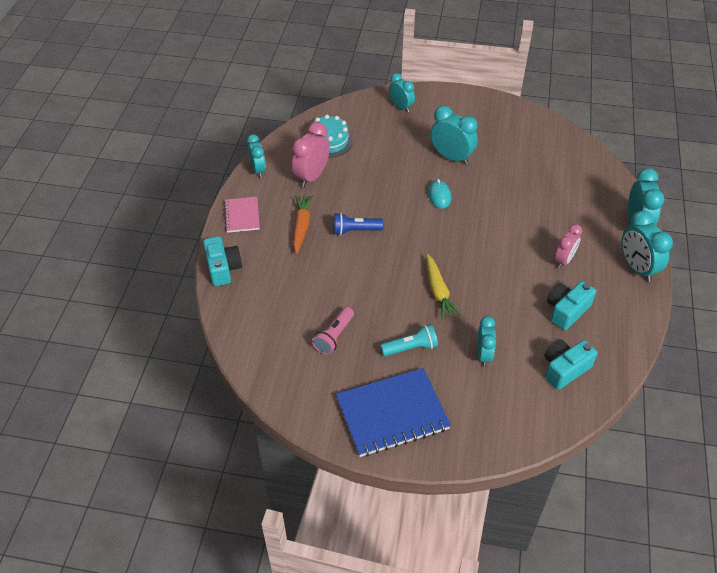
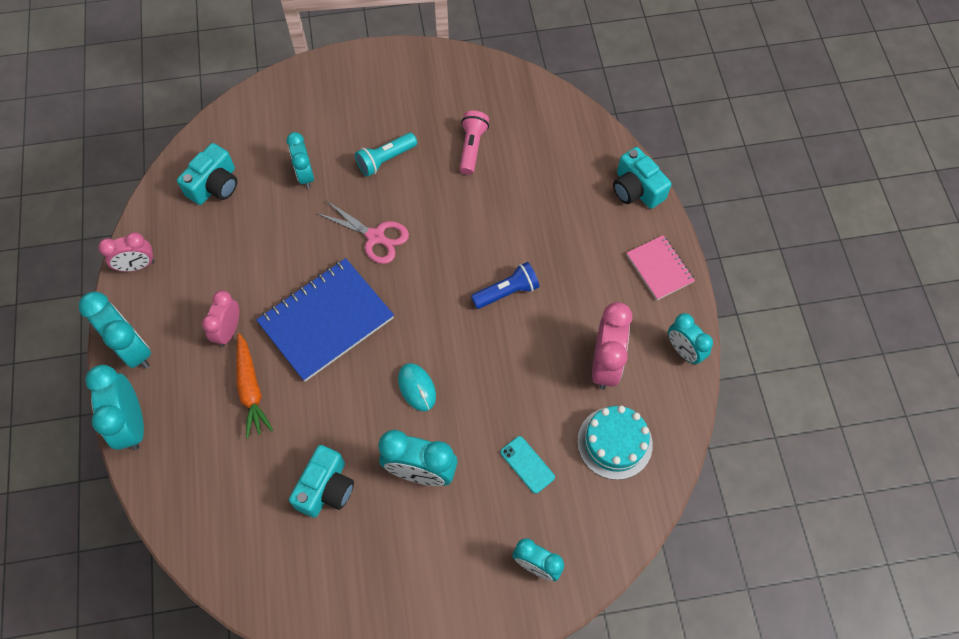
camera: 160 degrees right, 15 degrees up
(301, 227) = (577, 276): orange carrot -> orange carrot (251, 389)
(386, 145) = (527, 464): none -> turquoise phone
(392, 414) = (382, 89): blue notebook -> blue notebook (326, 320)
(438, 291) = (375, 237): yellow carrot -> pink scissors
(566, 311) = (219, 258): turquoise camera -> turquoise camera (326, 488)
(634, 323) = (137, 266): none -> pink clock

